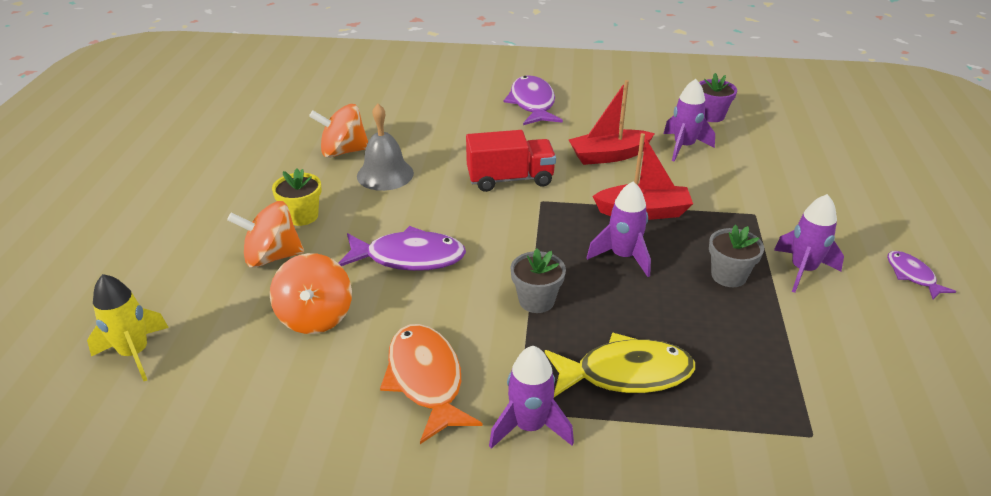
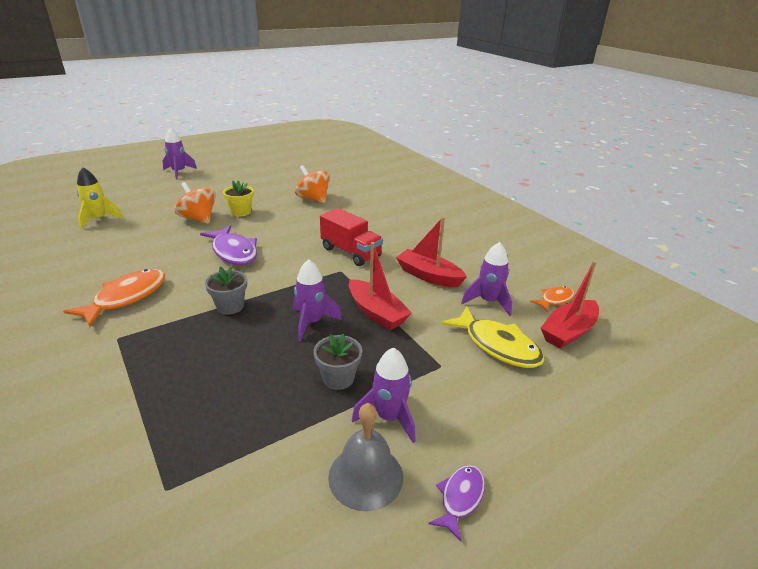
camera: 50 degrees right, 5 degrees down
(315, 317) = (158, 247): orange spinning top -> none
(385, 174) = (306, 216): grey bell -> grey bell (365, 476)
(529, 426) = (104, 347): purple rocket -> purple rocket (179, 172)
(532, 103) = (449, 229): purple fish -> none
(626, 373) = (180, 367): yellow fish -> yellow fish (497, 345)
(711, 116) = (555, 299): purple flower pot -> orange fish
(760, 134) = (568, 332): none -> red boat

